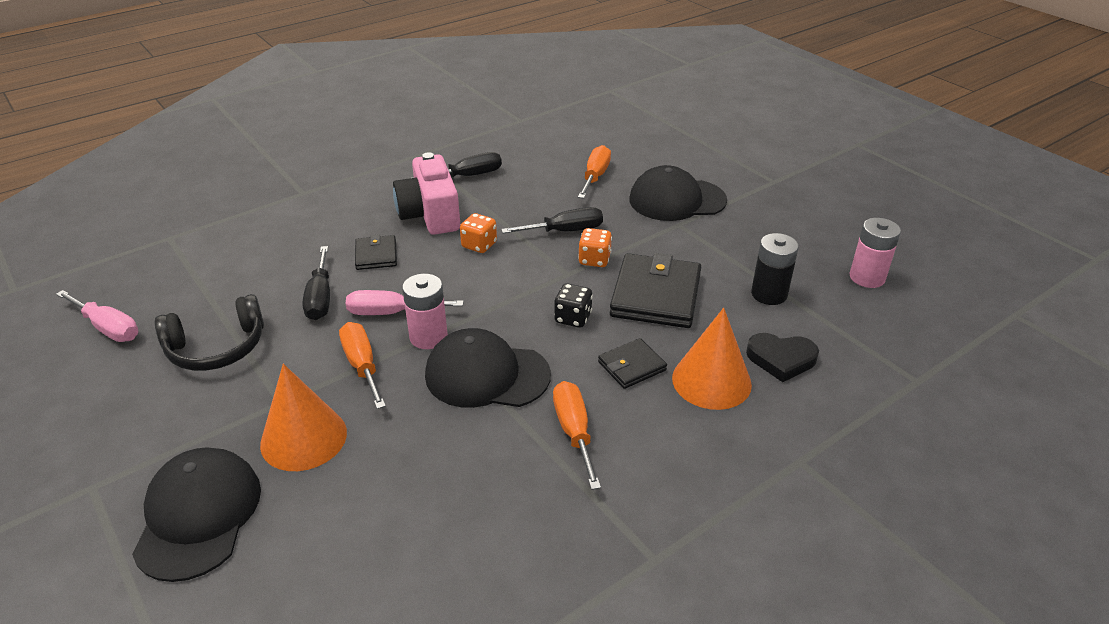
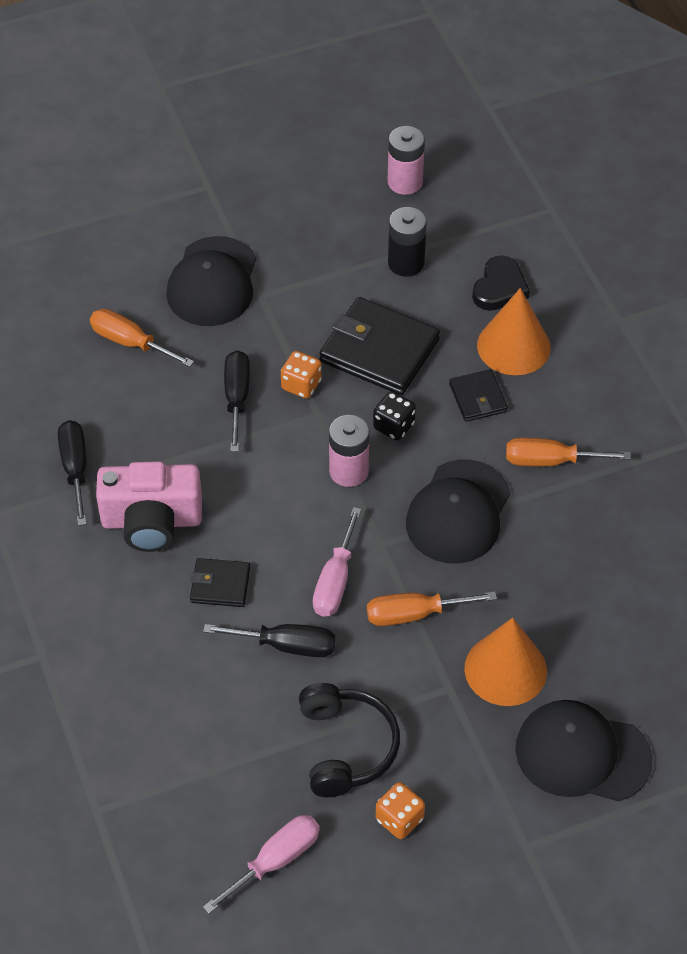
camera: 75 degrees left, 15 degrees up
(428, 337) = (386, 552): pink battery -> pink battery (348, 471)
(479, 245) = (236, 483): orange dice -> orange dice (399, 819)

